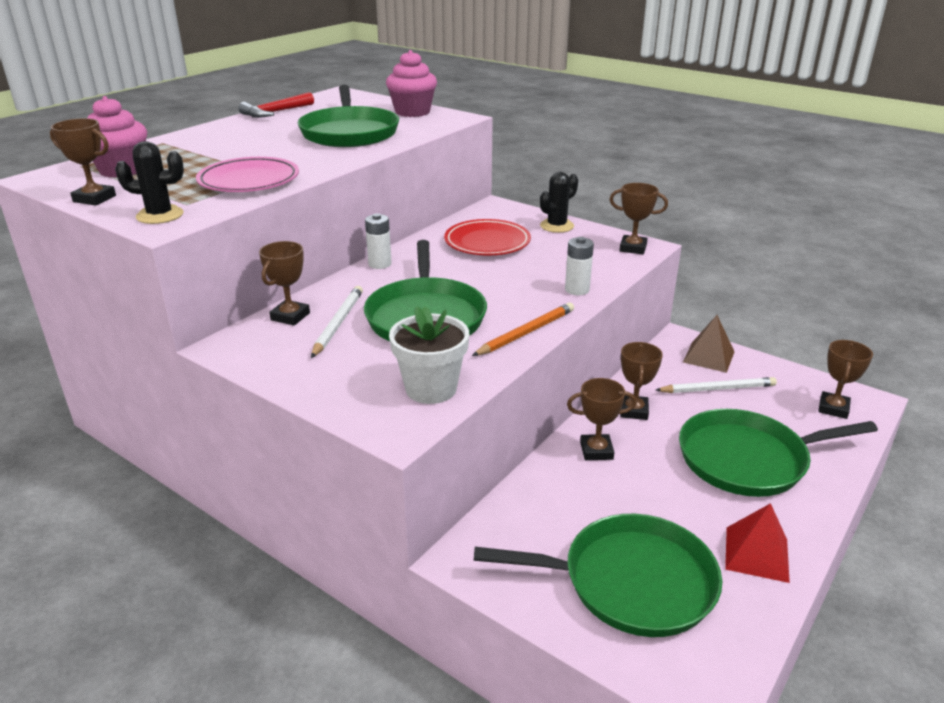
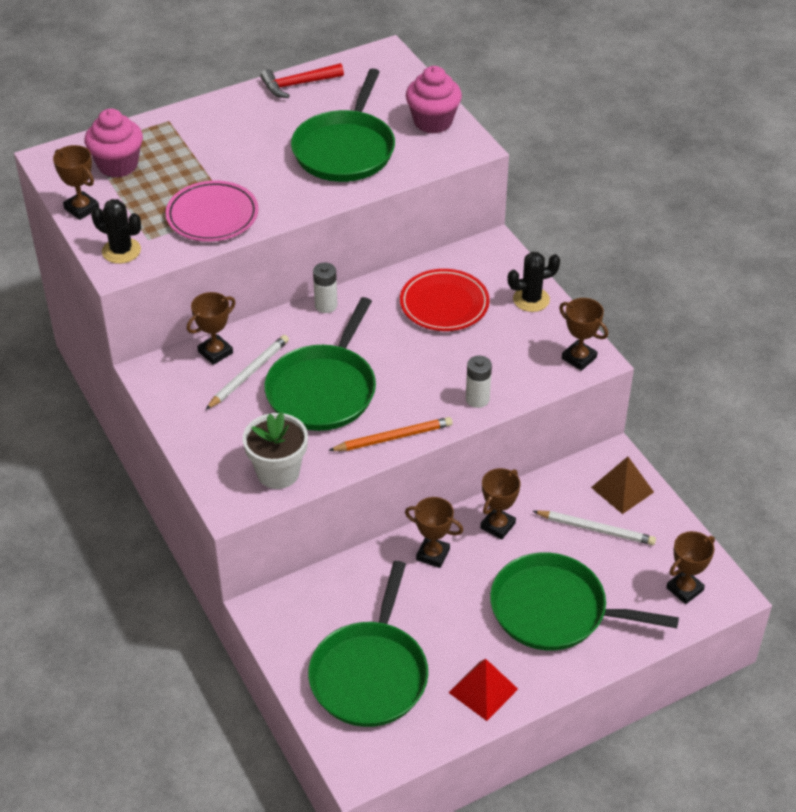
camera: 25 degrees right, 15 degrees up
(630, 582) = (370, 674): green pan -> green pan turned 75 degrees clockwise

